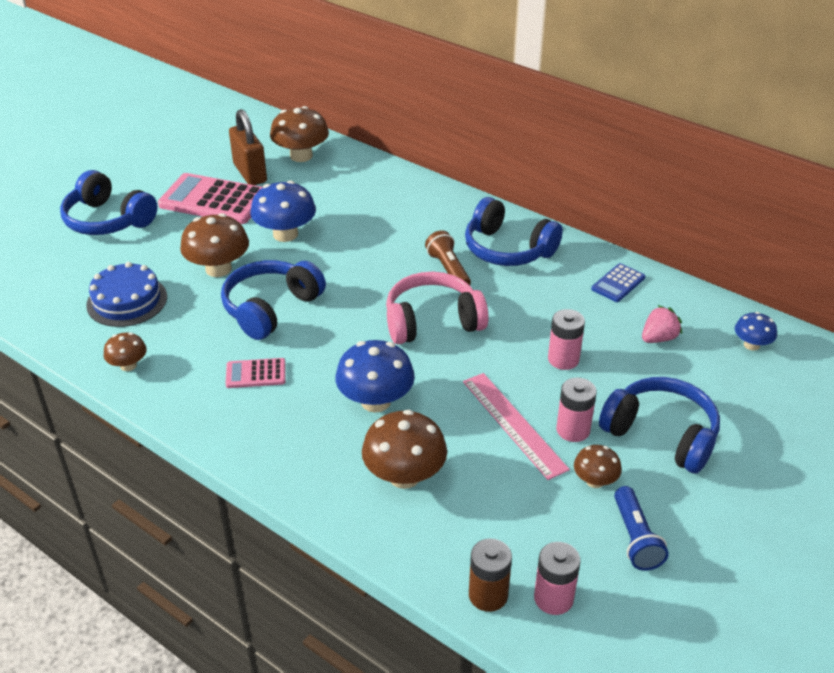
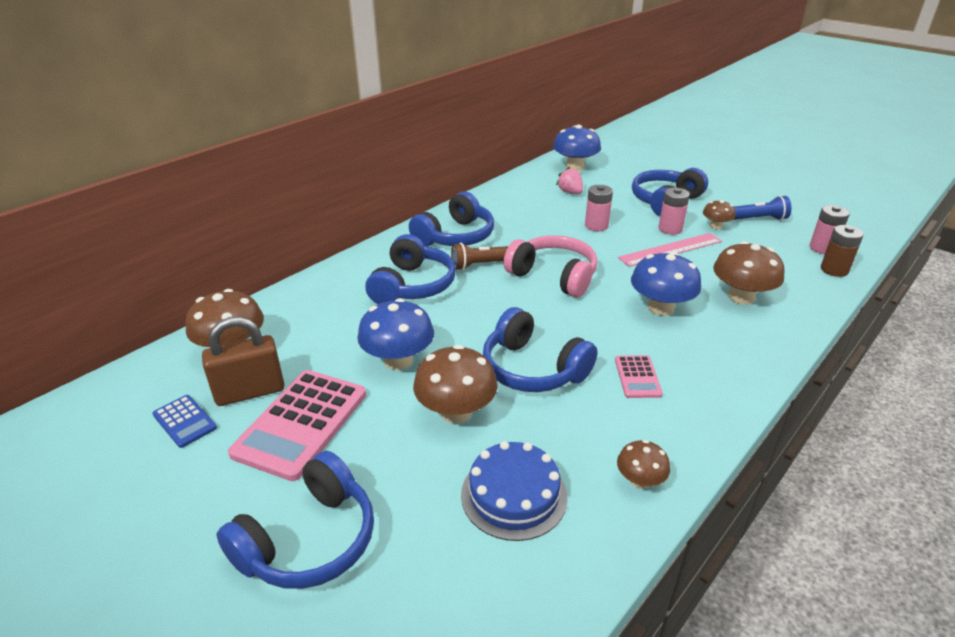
camera: 85 degrees left, 5 degrees down
(402, 230) = (412, 286): none -> blue headphones
(432, 322) = (553, 276): pink headphones -> pink headphones turned 135 degrees clockwise
(618, 283) = (507, 198): blue calculator -> blue calculator (185, 421)
(751, 345) = (575, 167): blue mushroom -> blue mushroom, size x1.79

